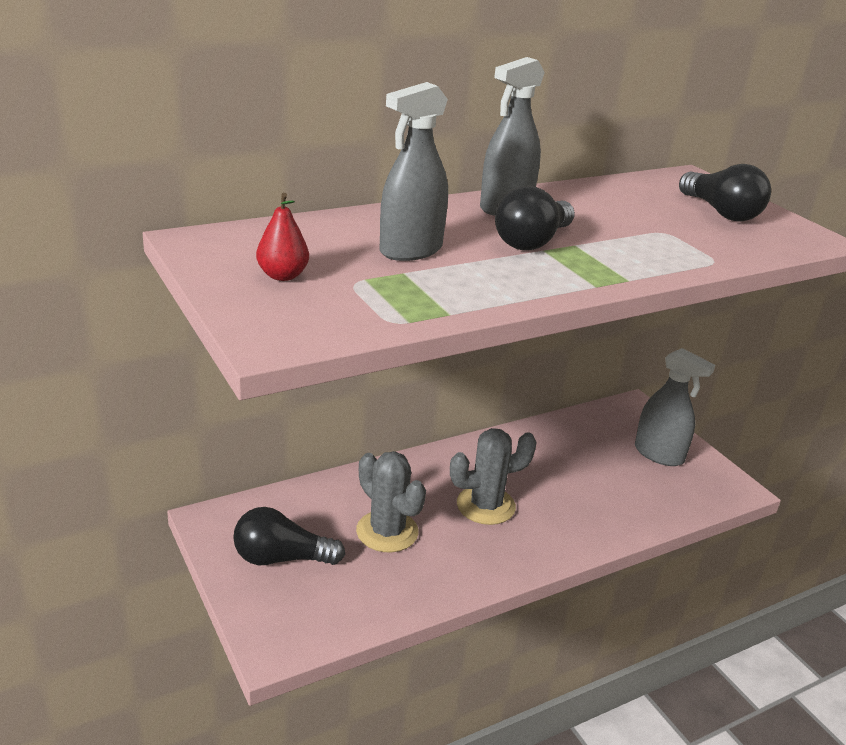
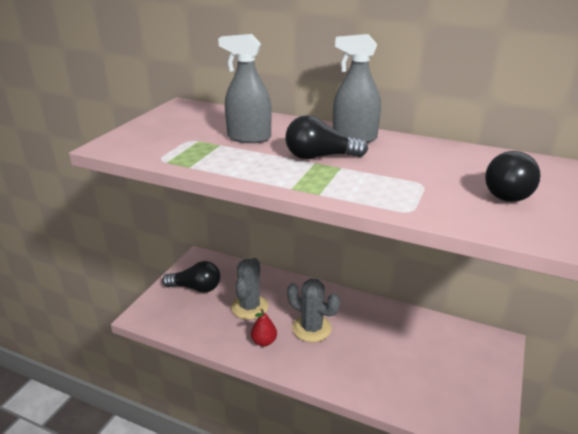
camera: 55 degrees right, 0 degrees up
(281, 558) = (196, 288): black light bulb -> black light bulb turned 135 degrees clockwise
(282, 276) = (173, 127): red pear -> red pear (264, 341)
(659, 454) = (465, 376): grey spray bottle -> none

